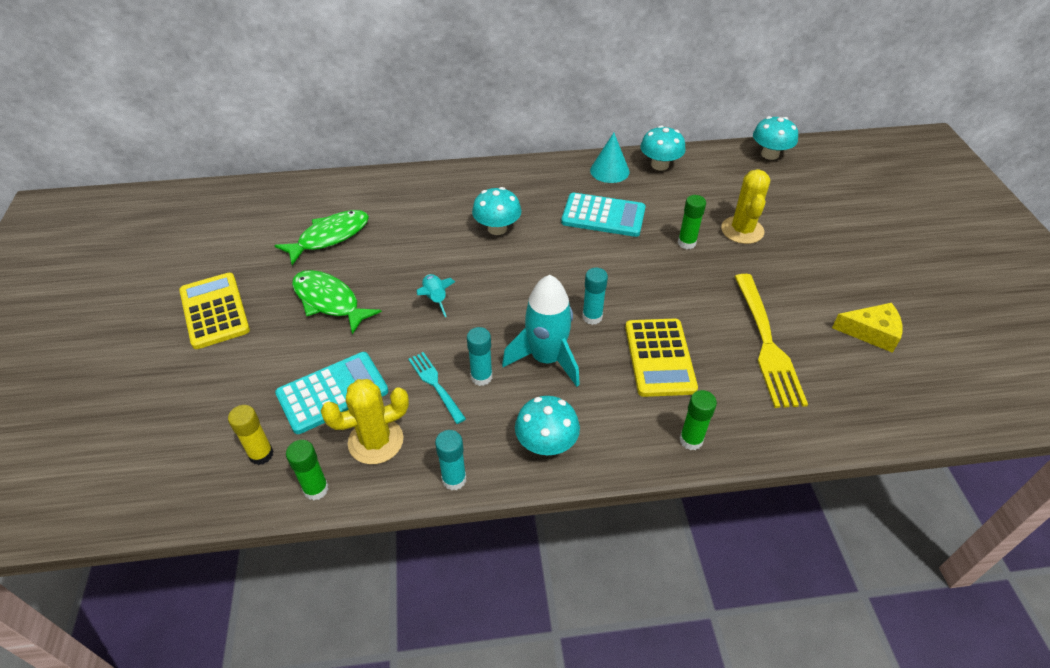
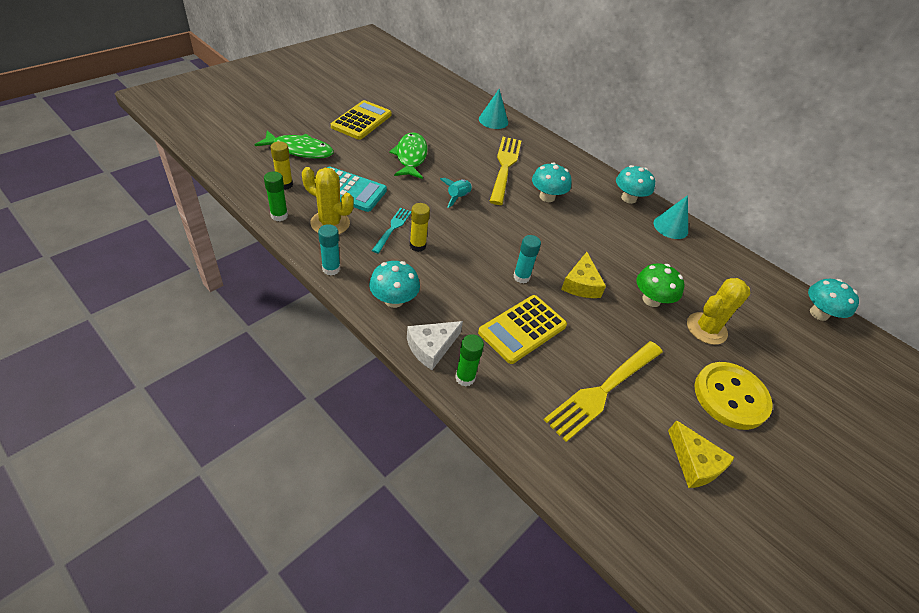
camera: 45 degrees right, 0 degrees up
(329, 237) = (458, 133): green fish -> green fish (300, 150)
(338, 195) = (493, 120): none -> turquoise cone
(422, 232) = (505, 167): none -> yellow fork
(481, 377) = (417, 246): turquoise glue stick -> yellow glue stick
(546, 359) = (462, 270): turquoise rocket -> none
(603, 216) = (622, 242): turquoise calculator -> none
(633, 278) = (581, 284): none -> yellow cheese
(635, 446) = (431, 347): none -> white cheese
(659, 165) = (713, 251): turquoise mushroom -> turquoise mushroom (628, 198)
(686, 243) = (651, 300): green glue stick -> green mushroom
(820, 265) = (730, 397): none -> yellow button

